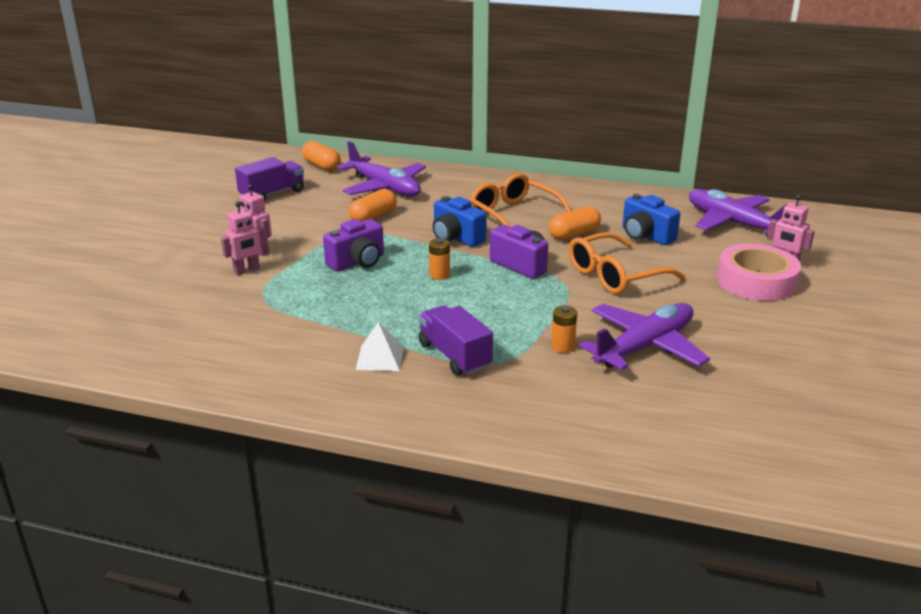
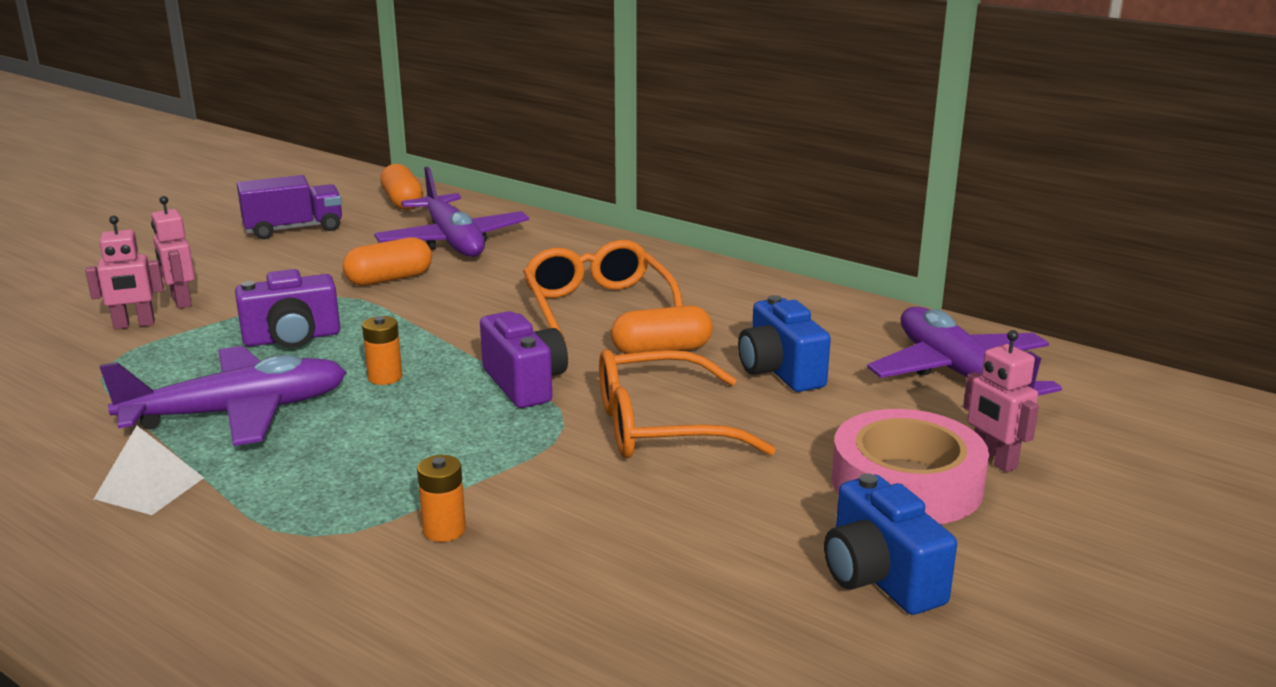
camera: 20 degrees right, 5 degrees down
(454, 356) = (259, 508): purple truck -> none
(456, 238) = (473, 327): blue camera -> blue camera (880, 578)
(645, 346) = (583, 560): purple plane -> purple plane (238, 413)

